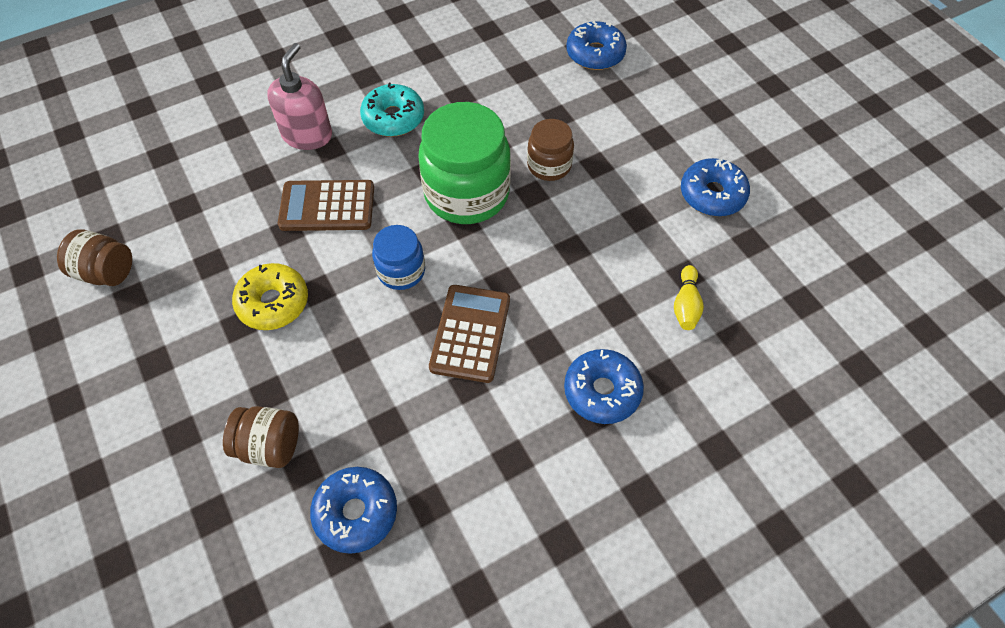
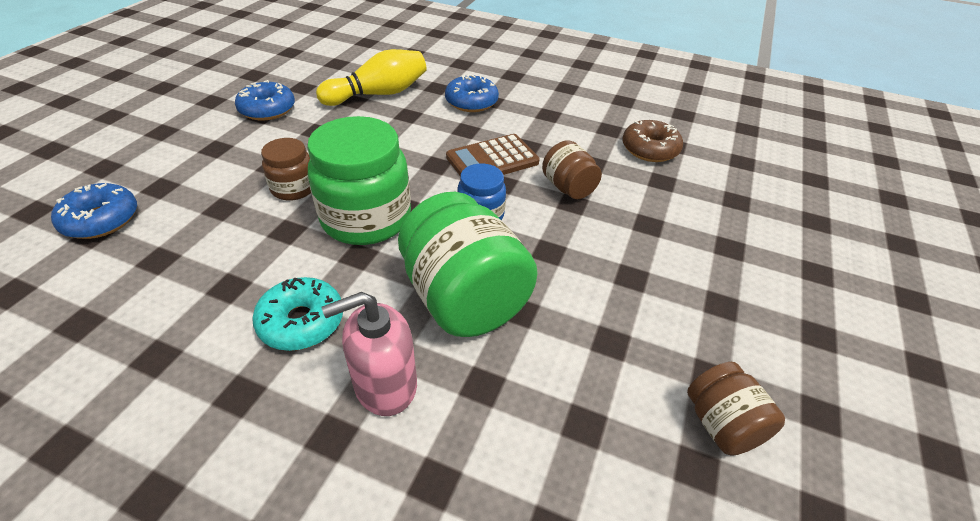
camera: 130 degrees left, 15 degrees down
(269, 446) = (672, 202): brown jar -> brown jar (568, 188)
(273, 303) = (590, 269): yellow donut -> none
(327, 206) = (465, 299): brown calculator -> green jar
(356, 513) = (650, 149): blue donut -> brown donut
(686, 305) = (378, 94): yellow bowling pin -> yellow bowling pin, size x2.00

